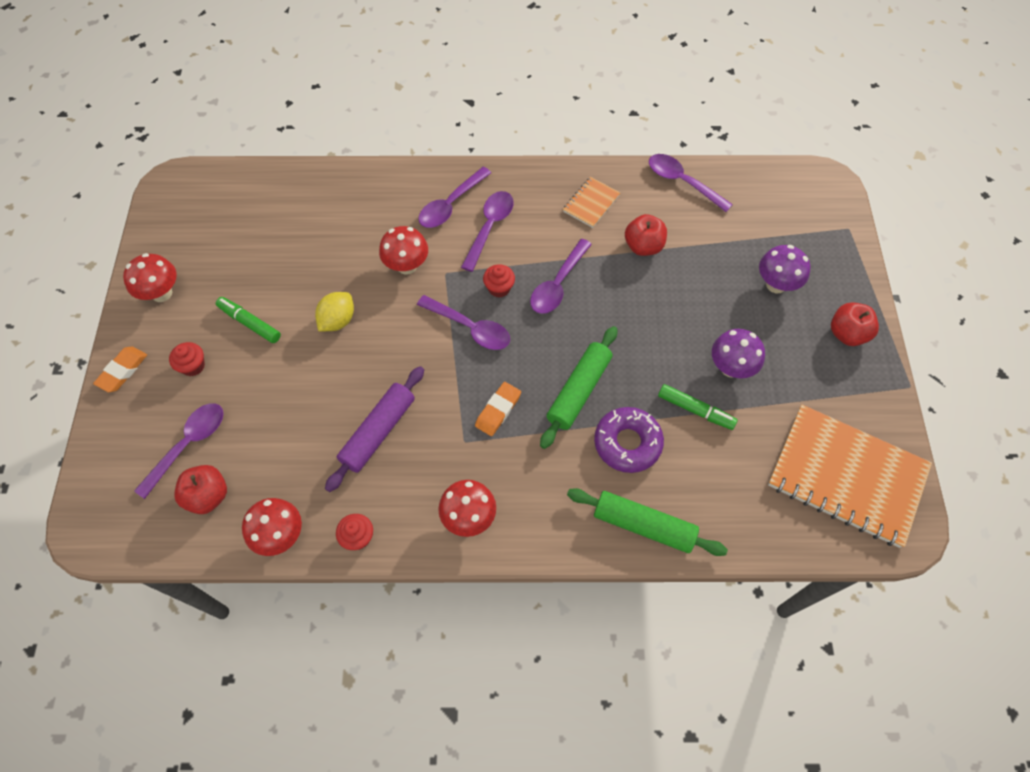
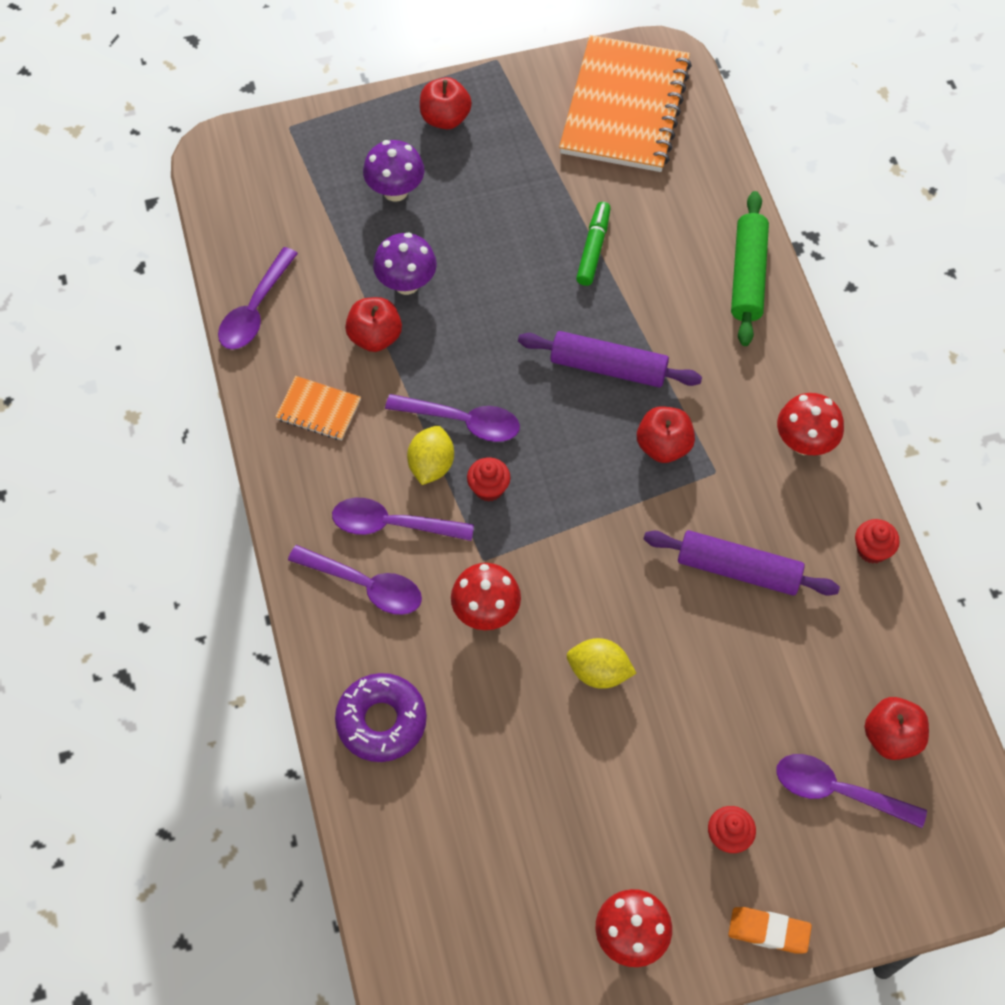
camera: 105 degrees left, 0 degrees up
(249, 323) = (639, 787): green marker -> none
(280, 535) = (903, 634): red mushroom -> none
(470, 328) = (559, 506): purple spoon -> none
(498, 410) = (663, 446): orange eraser -> red apple
(528, 258) = (431, 465): none -> yellow lemon
(579, 391) = (608, 367): green rolling pin -> purple rolling pin
(627, 443) = (657, 306): purple donut -> purple donut (381, 721)
(731, 368) = (526, 222): purple mushroom -> purple mushroom (406, 283)

